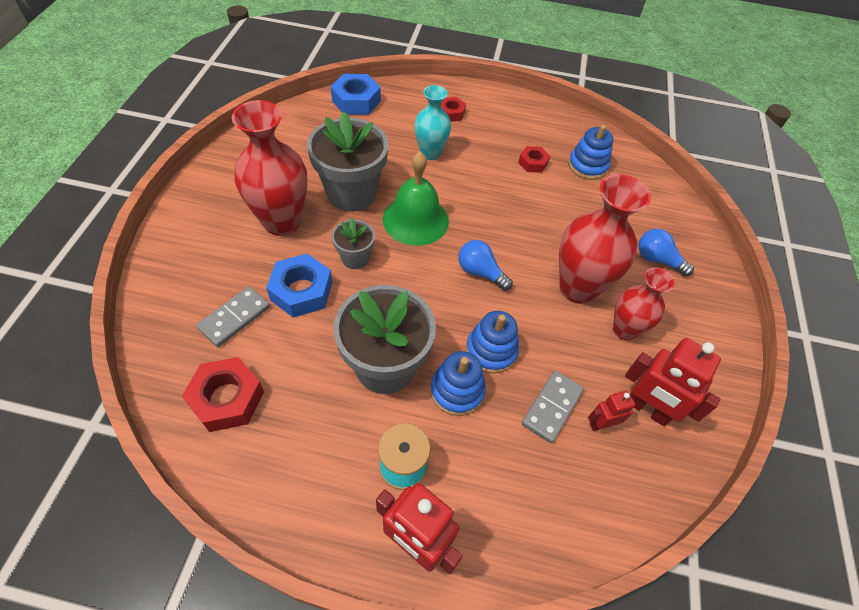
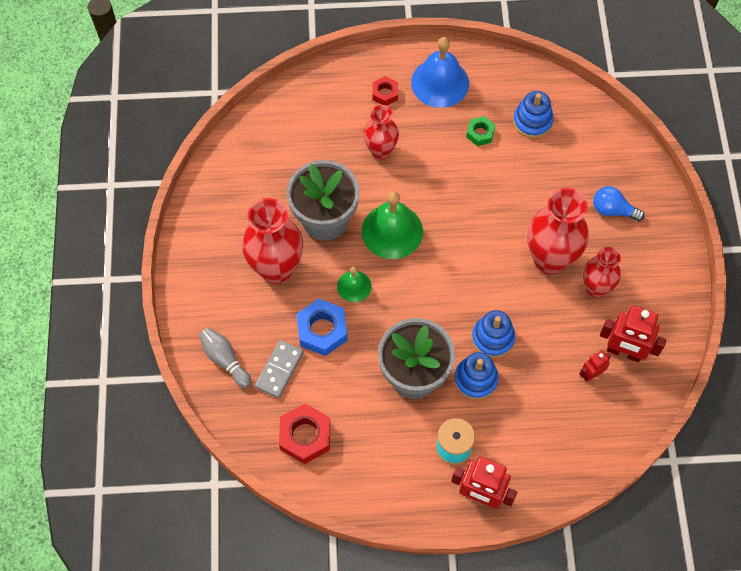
camera: 10 degrees left, 10 degrees up
(181, 291) = (225, 360): none -> grey bowling pin
(355, 258) = (354, 286): grey flower pot -> green bell
(356, 101) = (286, 106): blue nut -> none
(430, 153) = (380, 151): turquoise vase -> red vase
(480, 272) = (464, 268): blue light bulb -> none
(506, 117) = (440, 82): none -> blue bell
(533, 163) = (480, 133): red nut -> green nut
(552, 407) = (551, 371): grey domino -> none

